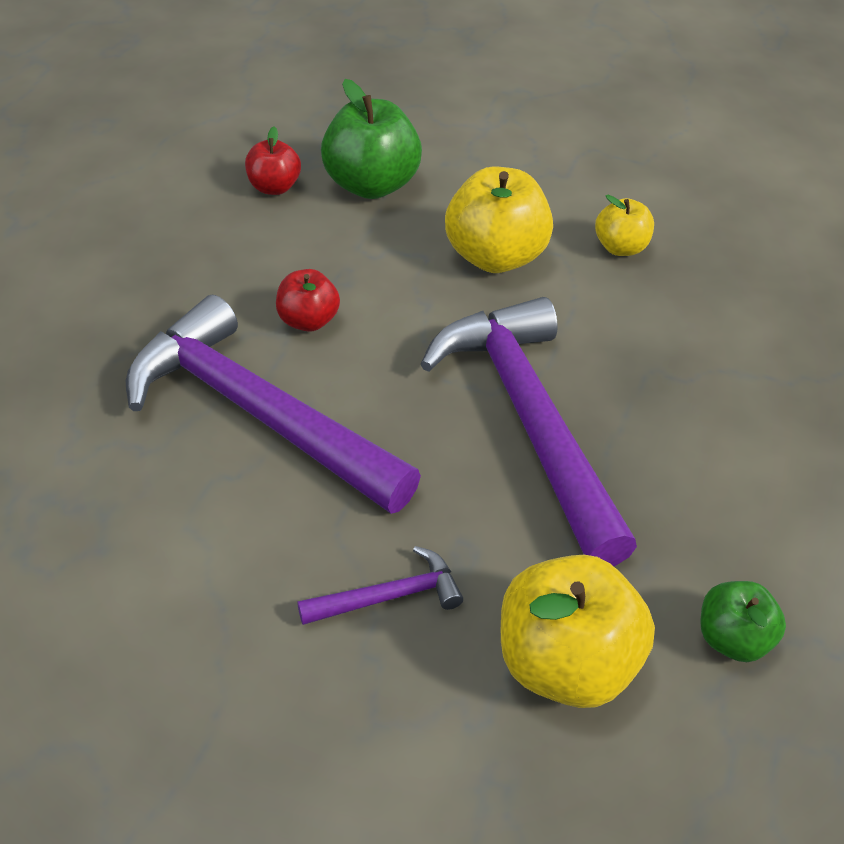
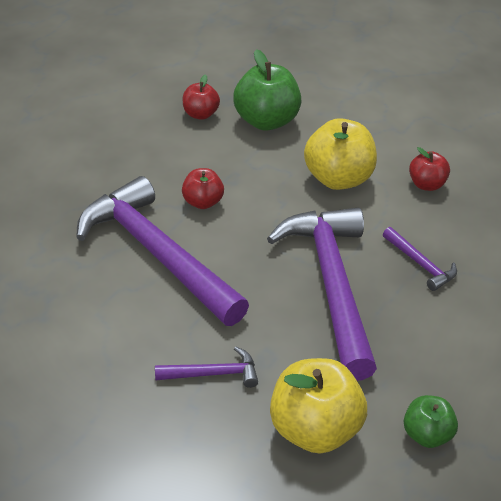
camera: 10 degrees right, 5 degrees down
(620, 248) = (426, 185): yellow apple -> red apple
(646, 368) = (420, 264): none -> purple hammer

